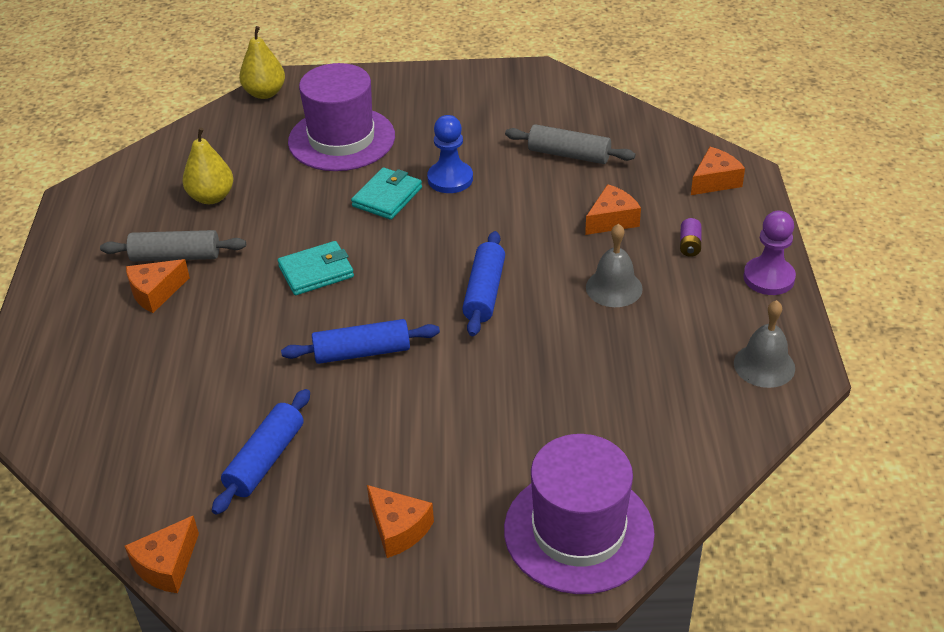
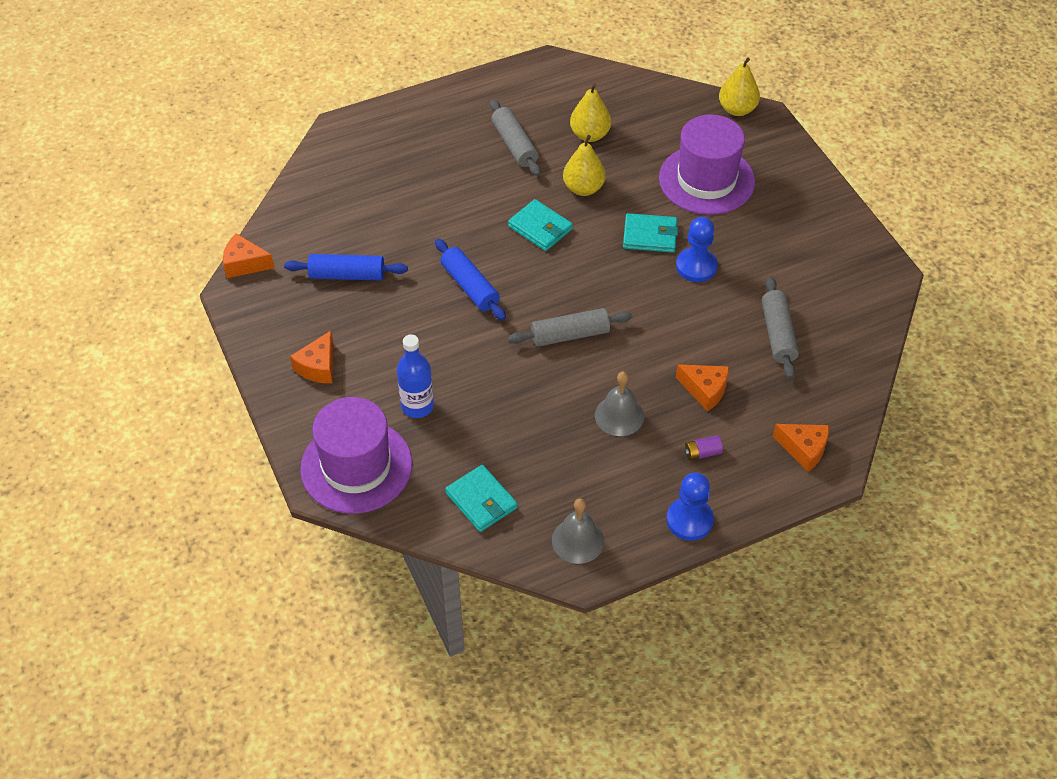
camera: 65 degrees right, 10 degrees up
(155, 292) = (472, 151): orange cheese -> none
(284, 224) = (583, 188): none -> yellow pear
(484, 292) = (570, 335): blue rolling pin -> grey rolling pin
(515, 448) = (417, 406): none -> blue bottle
(680, 428) = (481, 500): none -> turquoise wallet
(768, 278) = (689, 520): purple pawn -> blue pawn

